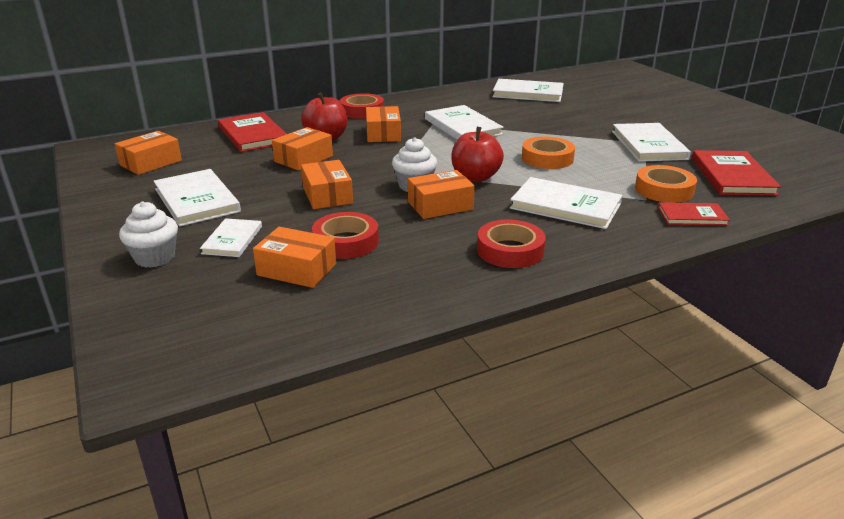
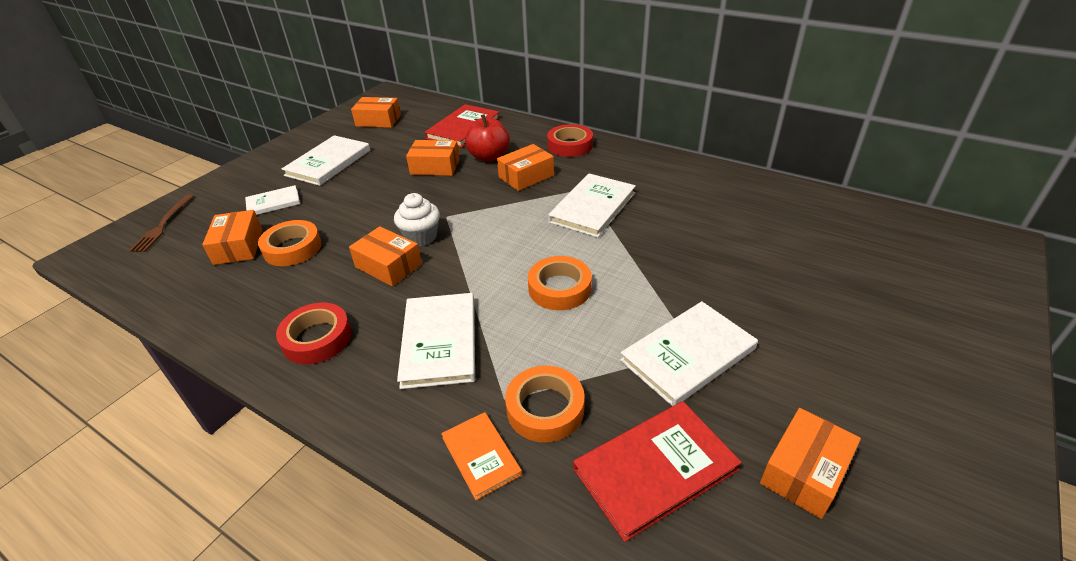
camera: 60 degrees right, 10 degrees up
(155, 258) = (235, 189): white cupcake -> none
(161, 314) = (163, 225): none -> brown fork
(327, 195) = (372, 206): orange box -> orange box (804, 471)
(346, 242) = (292, 248): red tape -> orange tape
(475, 177) = (467, 261): red apple -> none
(528, 93) = (753, 208): white book -> none
(692, 216) = (481, 456): red book -> orange book

